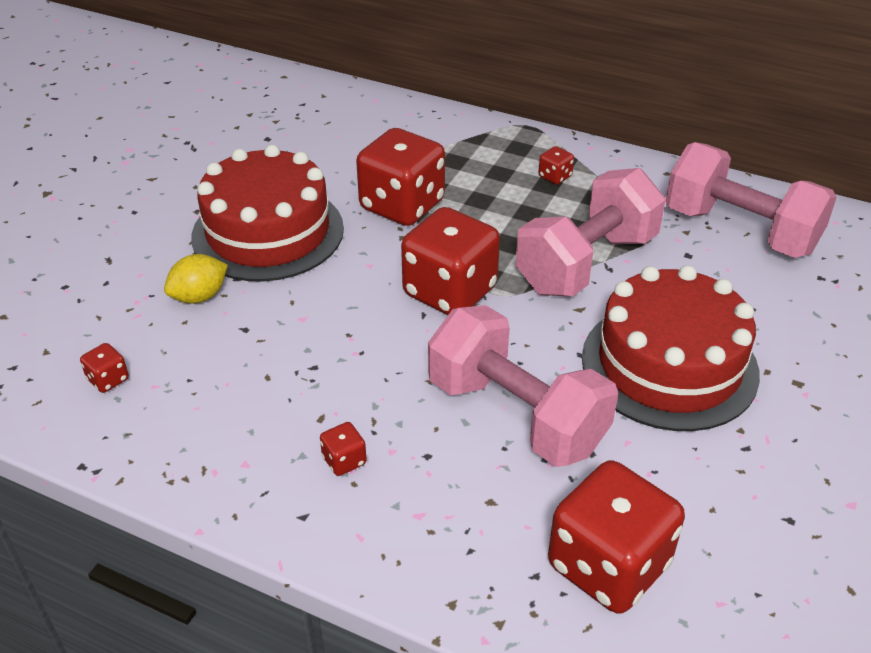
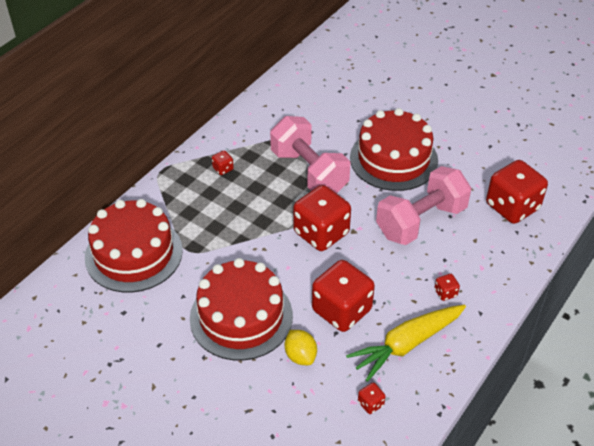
camera: 80 degrees left, 5 degrees up
(224, 414) = (407, 344): none -> yellow carrot
(366, 129) = (134, 253): none -> red cake
(402, 206) = (231, 244): red dice -> red dice (341, 310)
(740, 230) = (296, 107): pink dumbbell -> none

